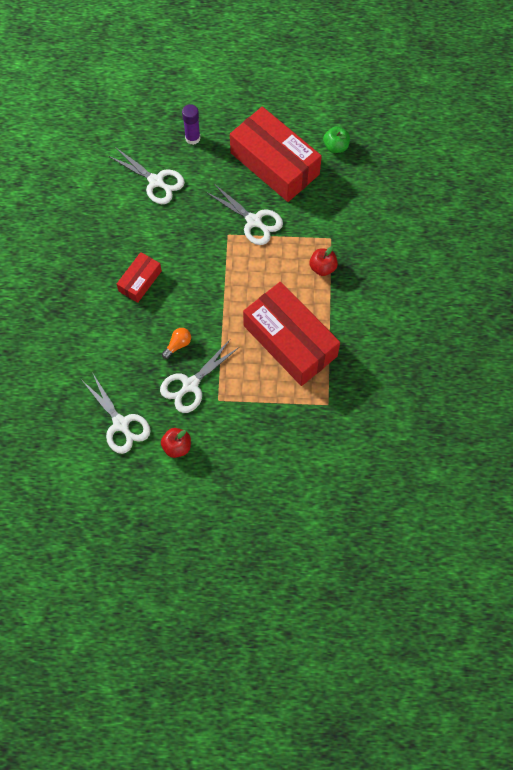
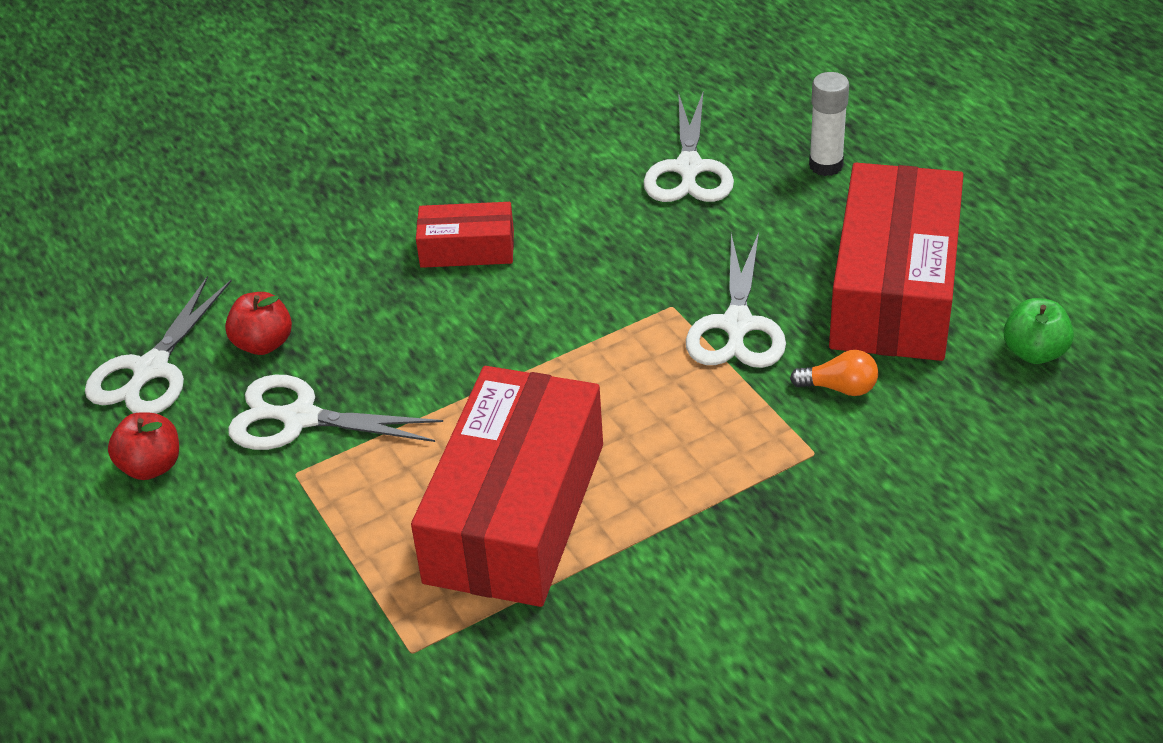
camera: 60 degrees right, 25 degrees down
(178, 345) = (374, 359): orange light bulb -> orange light bulb (839, 388)
(192, 138) = (826, 165): purple glue stick -> white glue stick
(322, 267) = (733, 475): red apple -> red apple (263, 344)

